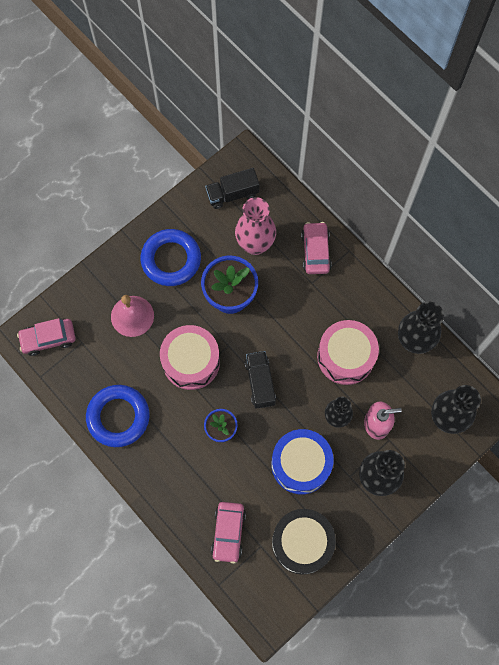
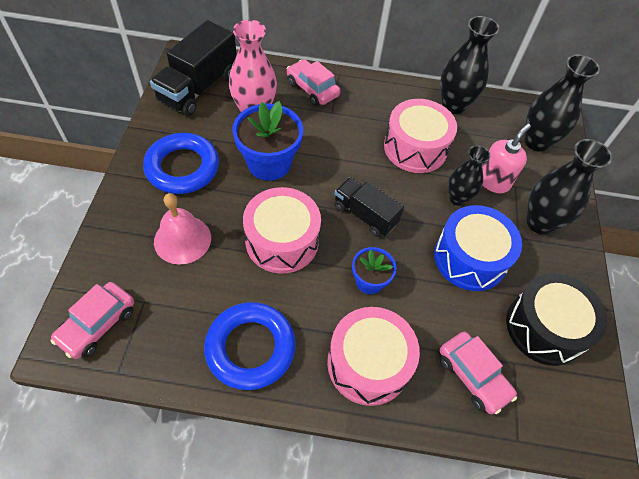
camera: 45 degrees left, 15 degrees down
(175, 478) = (368, 363): none -> pink drum
(232, 194) = (198, 87): black truck -> black truck, size x1.57

